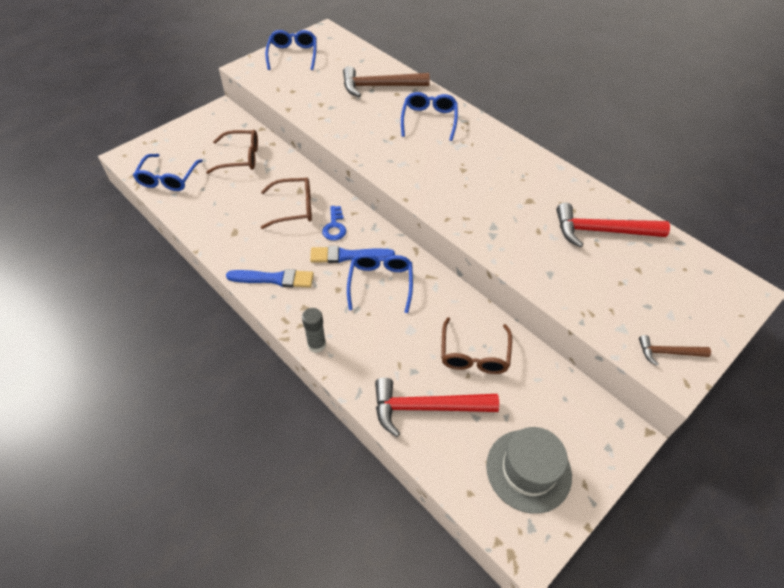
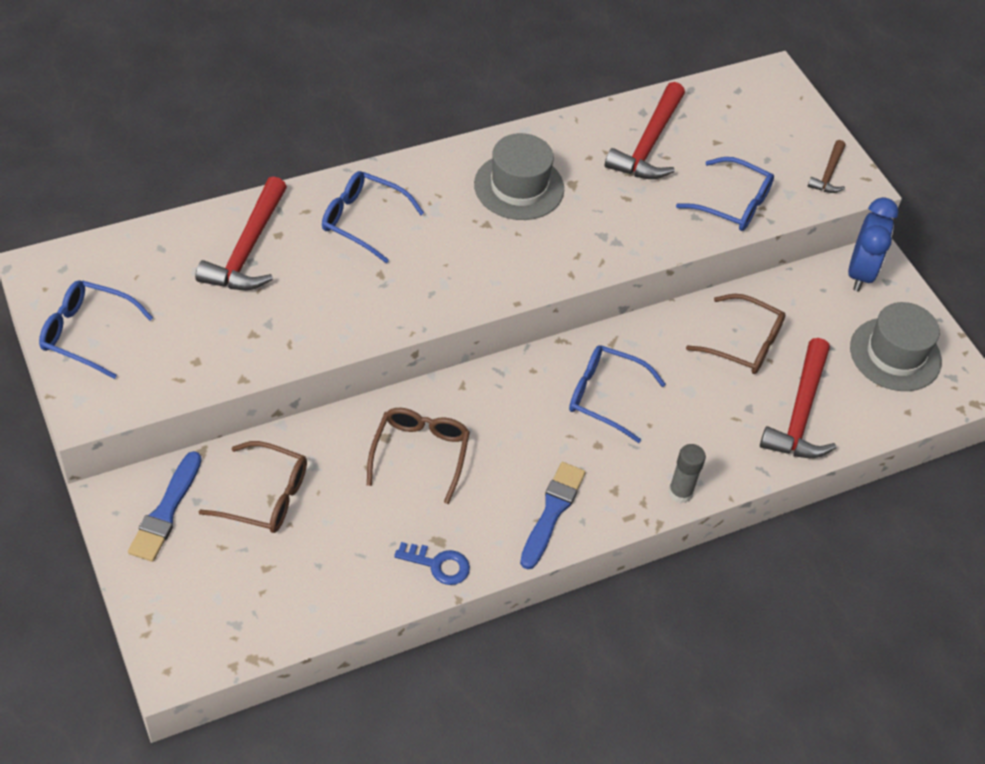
camera: 75 degrees left, 0 degrees up
(168, 178) = (268, 610): blue glasses -> blue glasses (733, 204)
(240, 157) = (265, 496): brown glasses -> brown glasses turned 90 degrees clockwise
(334, 227) = (480, 415): blue key -> blue key (438, 565)
(348, 256) = (543, 416): blue brush -> blue brush (166, 511)
(380, 86) = (248, 248): brown hammer -> red hammer
(506, 176) = (519, 187): none -> grey hat
(603, 424) = (860, 273): none -> blue clock

